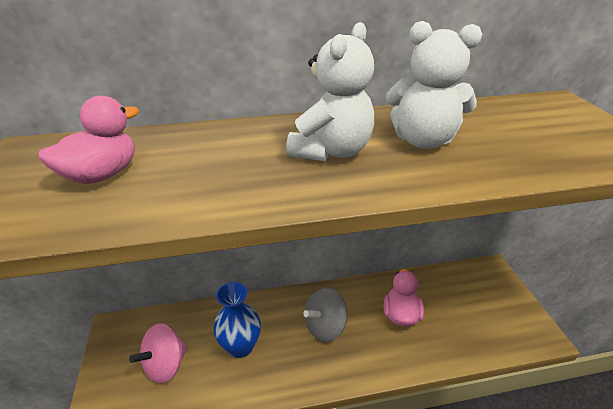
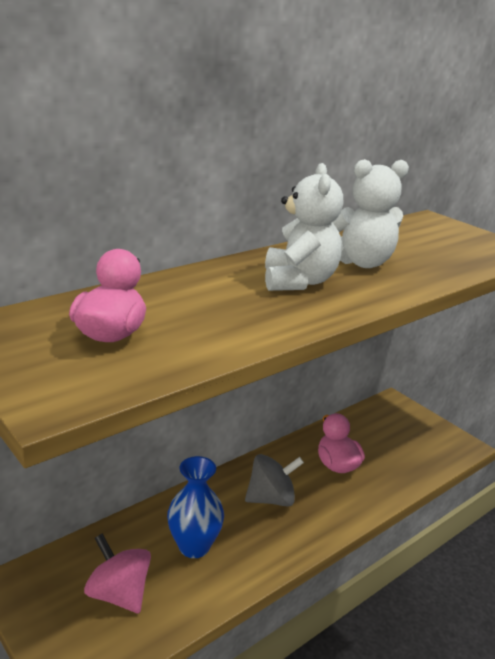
camera: 30 degrees left, 10 degrees down
(166, 365) = (119, 594): pink spinning top -> pink spinning top turned 120 degrees clockwise
(325, 327) = (271, 499): grey spinning top -> grey spinning top turned 135 degrees counterclockwise

